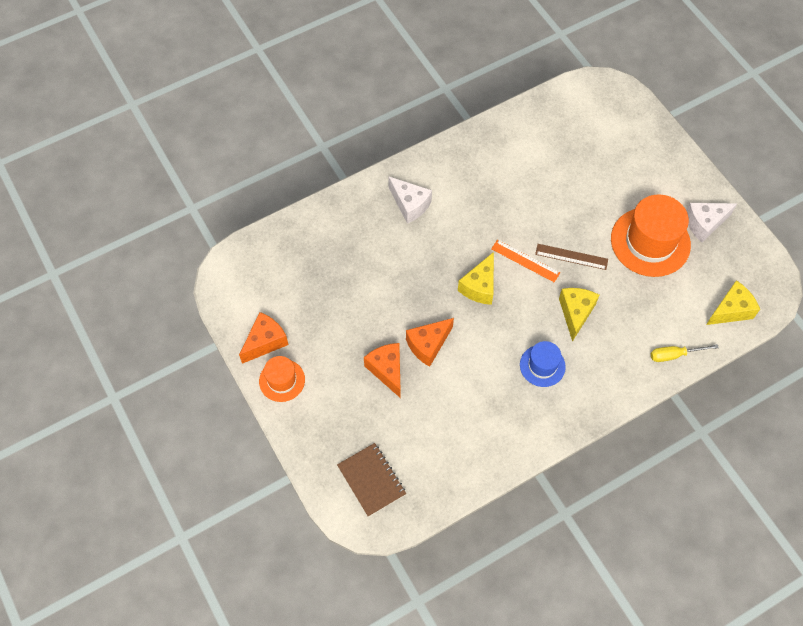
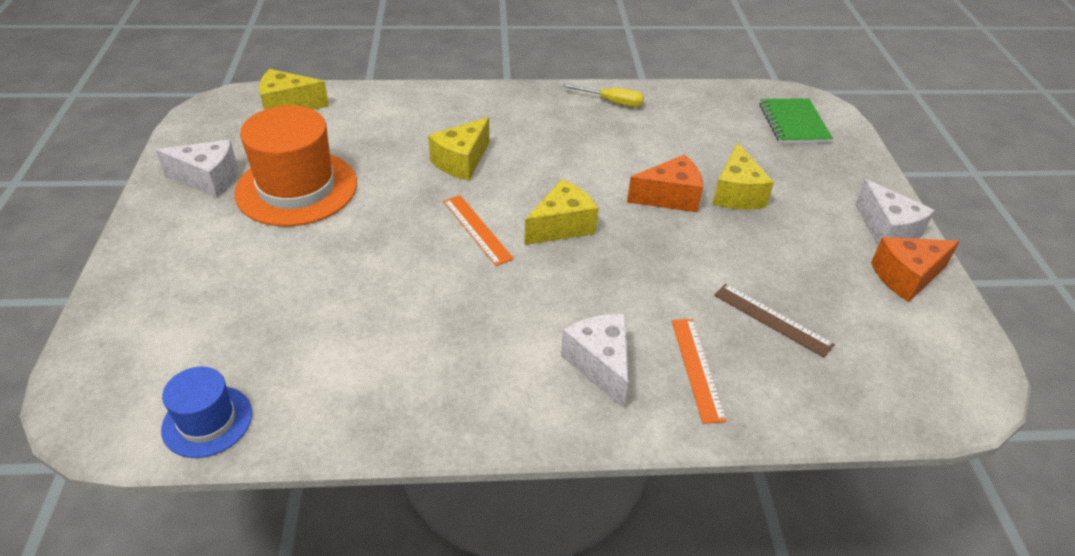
camera: 155 degrees left, 20 degrees down
(282, 380) = (887, 231): orange hat -> white cheese
(363, 224) = (697, 368): none -> orange ruler
(371, 480) = (793, 123): brown notebook -> green notebook
(387, 370) = (736, 194): orange cheese -> yellow cheese
(542, 365) = (541, 137): blue hat -> blue hat (207, 421)
(571, 257) = (412, 211): brown ruler -> brown ruler (772, 319)
(674, 355) = (390, 98): yellow screwdriver -> yellow screwdriver (611, 102)

